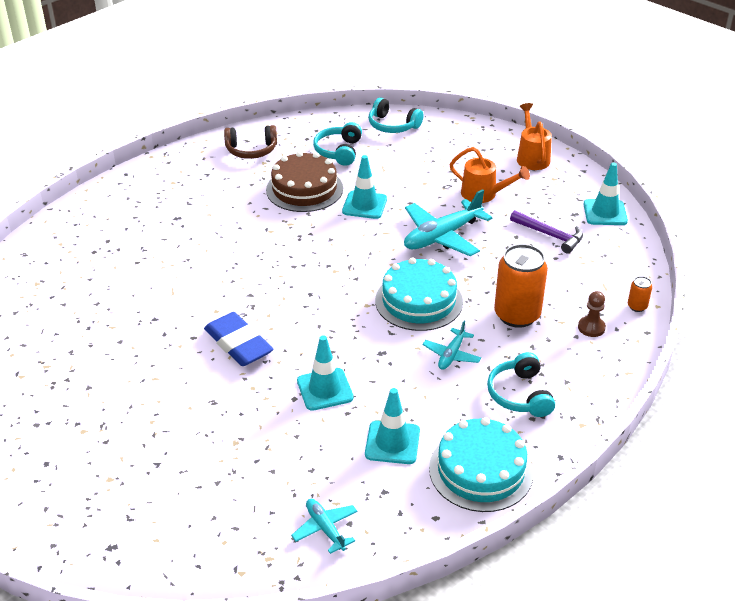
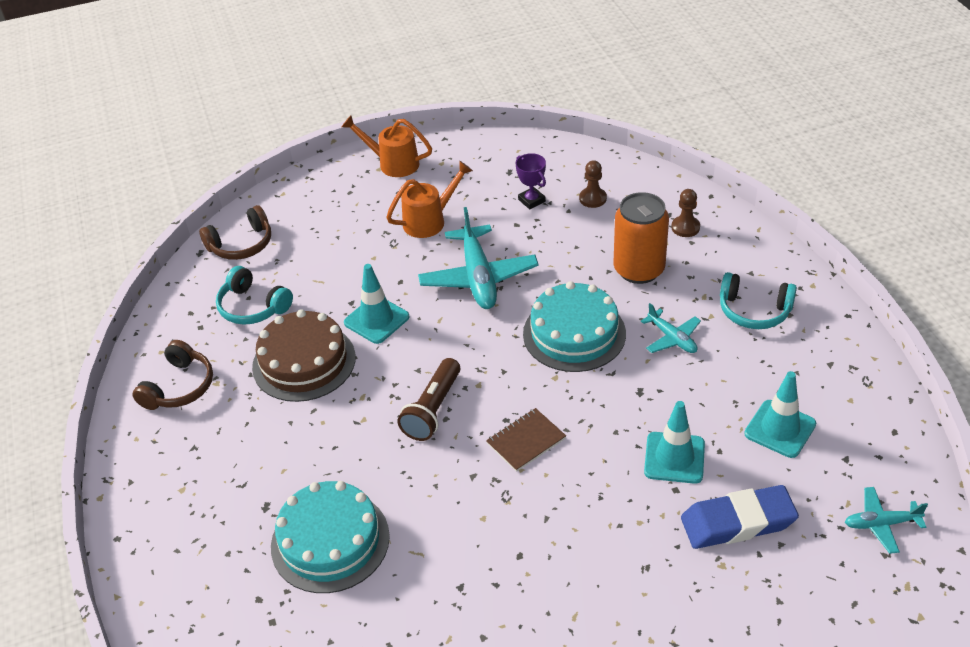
camera: 60 degrees left, 5 degrees up
(238, 344) = (557, 513): blue eraser -> blue eraser (738, 522)
(295, 309) = (526, 441): none -> brown notebook
(298, 257) = (432, 409): none -> brown flashlight
(392, 125) = (241, 244): turquoise headphones -> brown headphones
(481, 470) = (844, 376): turquoise cake -> turquoise cake (330, 541)
(550, 235) = (531, 200): purple hammer -> purple trophy
(581, 266) = (592, 198): none -> brown pawn
(605, 213) = (522, 151): turquoise traffic cone -> none
(637, 306) = (672, 187): orange can -> none

